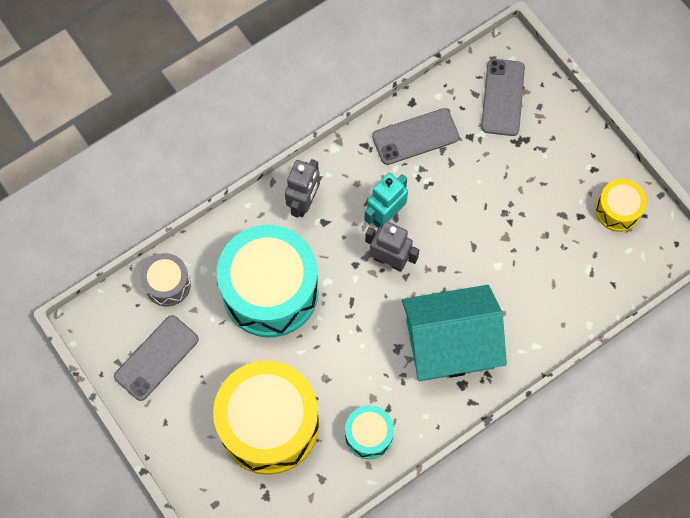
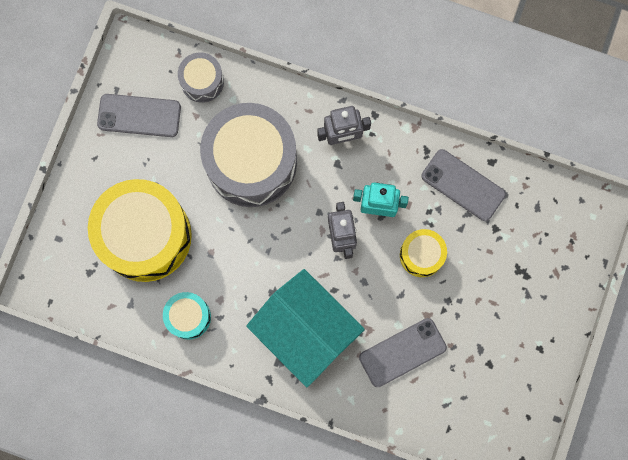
camera: 55 degrees right, 10 degrees up
(270, 291) = (251, 162): turquoise drum -> grey drum
(502, 97) = (550, 232): grey phone -> grey phone (402, 352)
(618, 210) = (517, 392): yellow drum -> yellow drum (421, 255)

